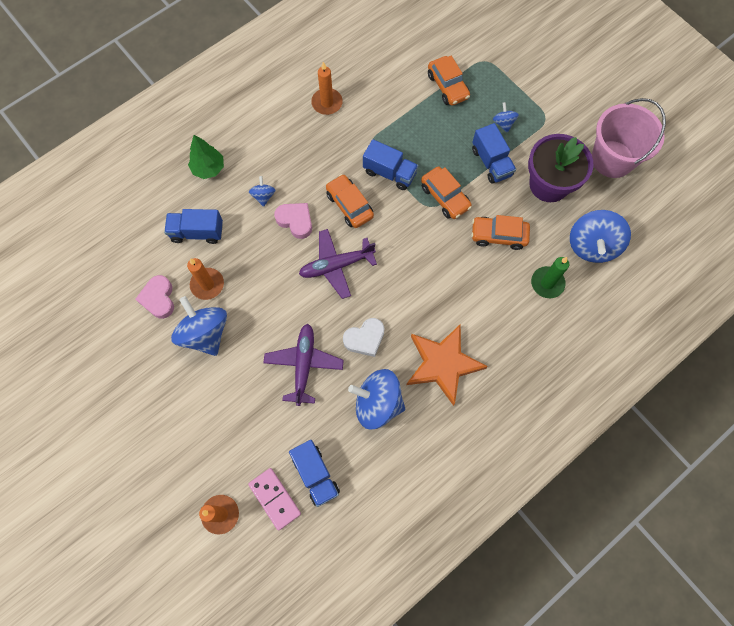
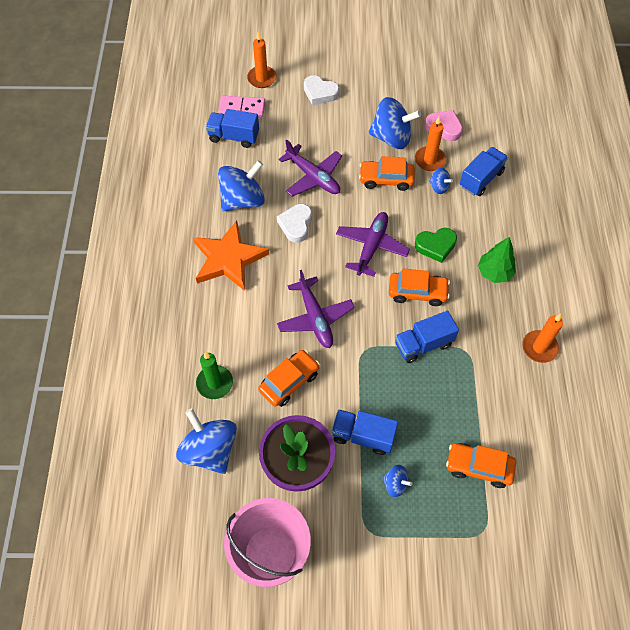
camera: 130 degrees right, 10 degrees down
(197, 440) = (320, 93): none -> white heart
(208, 168) = (536, 219): green tree -> green tree (494, 272)
(263, 196) = (478, 239): blue spinning top -> blue spinning top (439, 187)
(295, 221) = (435, 246): pink heart -> green heart
(434, 258) = (315, 318): none -> purple plane
(445, 197) = (362, 369): orange car -> orange car (386, 179)

